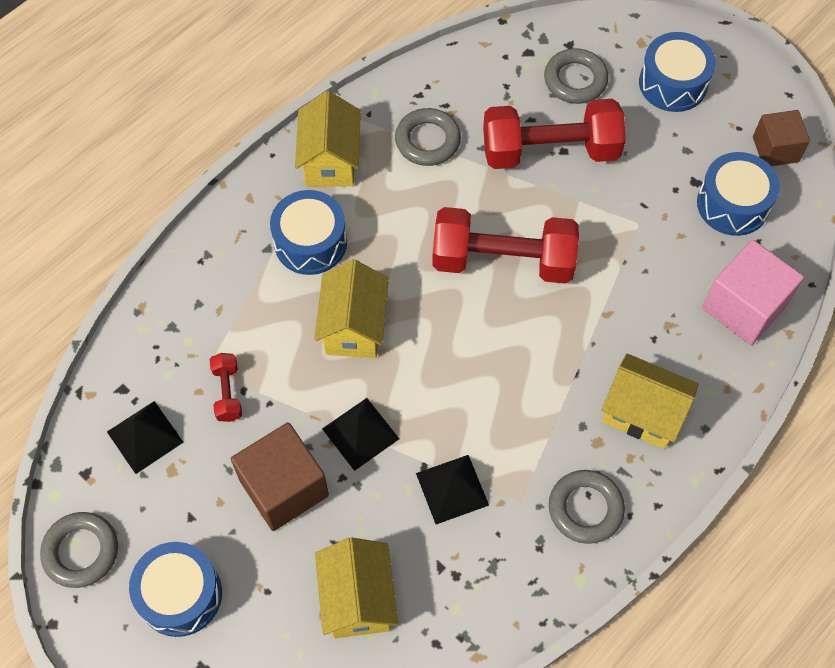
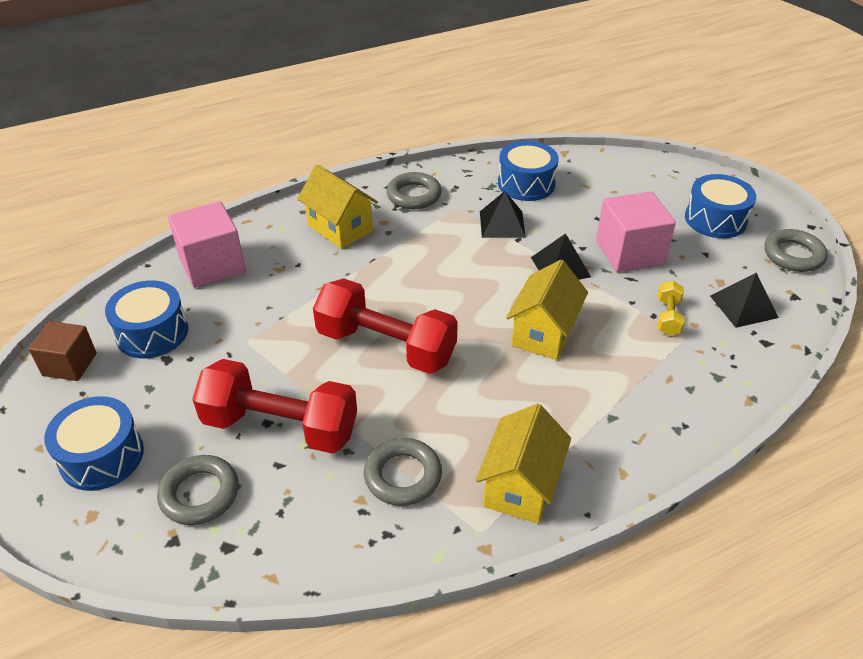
camera: 160 degrees left, 20 degrees down
(227, 392) = (668, 317): red dumbbell -> yellow dumbbell
(284, 487) = (629, 252): brown cube -> pink cube
(310, 242) = (565, 410): blue drum -> blue drum (526, 184)
(358, 599) = (589, 192): yellow house -> none

